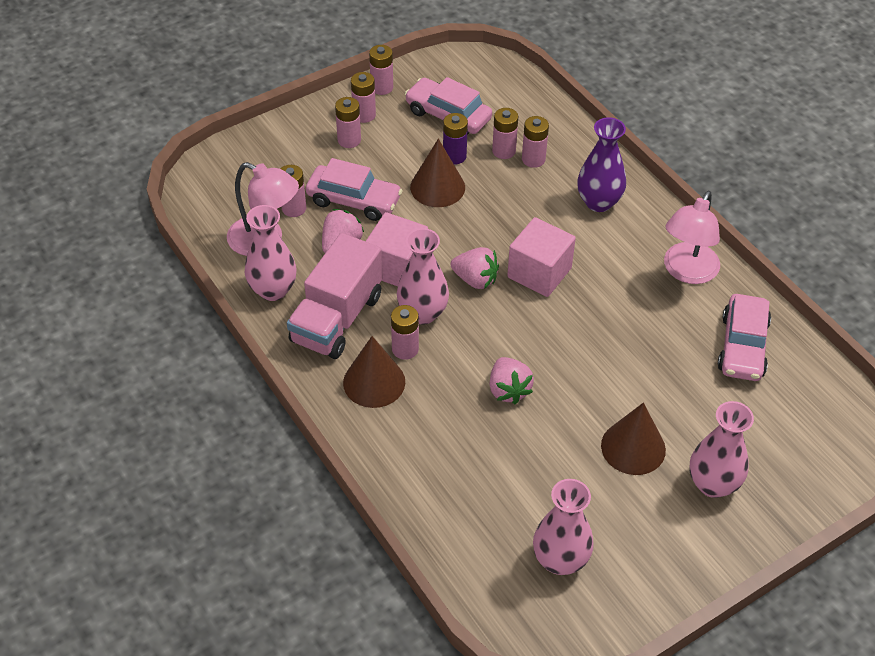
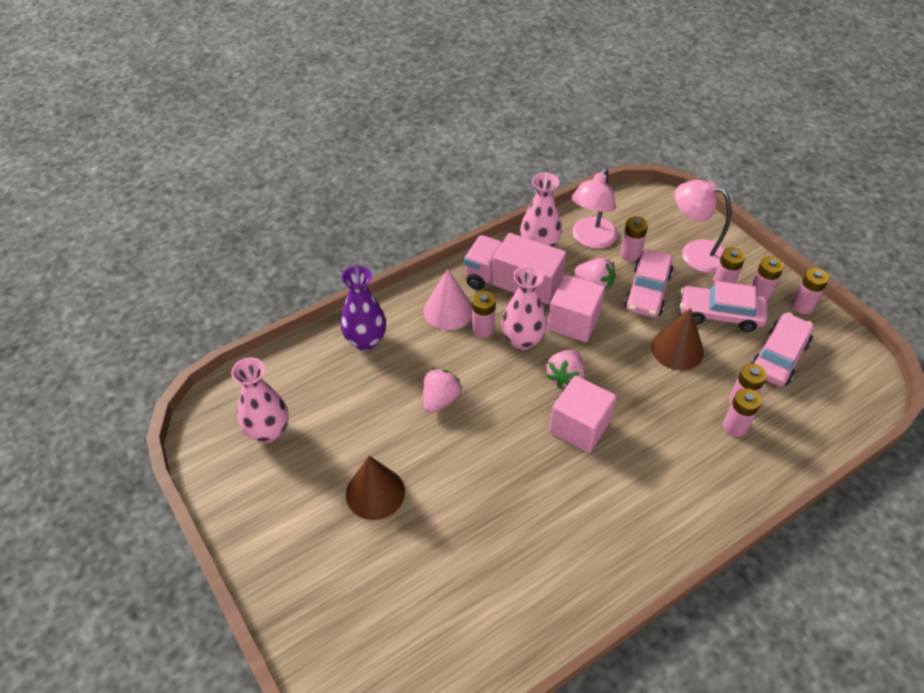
camera: 90 degrees right, 0 degrees up
(374, 382) = (448, 311): brown cone -> pink cone
(454, 156) = (722, 362): purple battery -> none
(508, 390) = (440, 400): pink strawberry -> pink strawberry turned 135 degrees clockwise
(598, 202) = (685, 483): purple vase -> purple vase (365, 340)
(687, 272) = (597, 561): pink lamp -> pink lamp (694, 253)
(713, 484) = (330, 557): pink vase -> none
(742, 346) = (497, 606): pink car -> pink car (720, 314)

